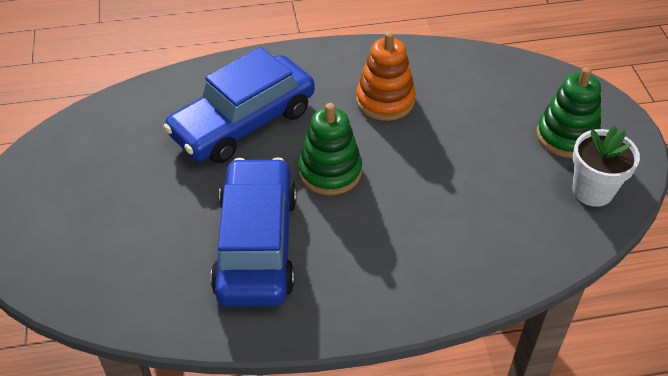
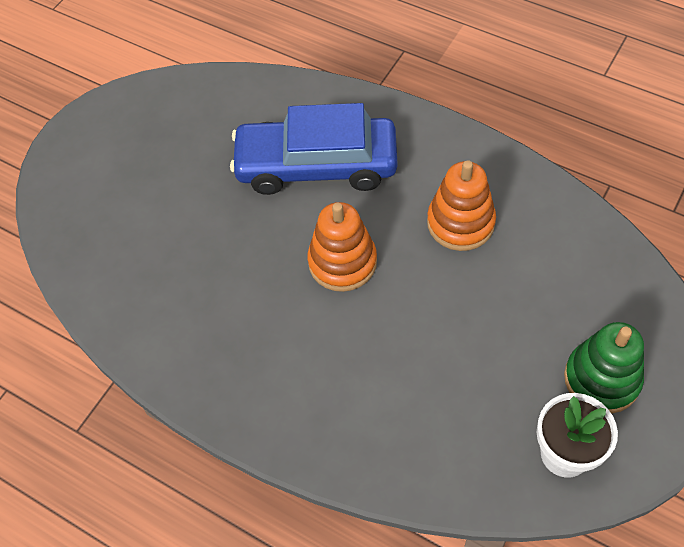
camera: 45 degrees right, 10 degrees up
(257, 244) = (222, 289): blue car -> none
(330, 171) = (342, 262): green stacking toy -> orange stacking toy

